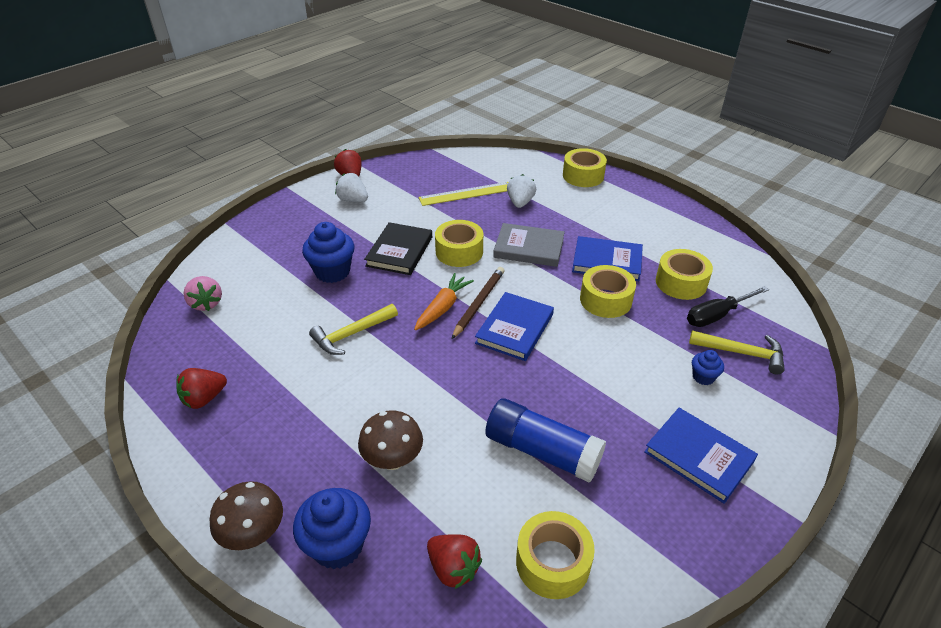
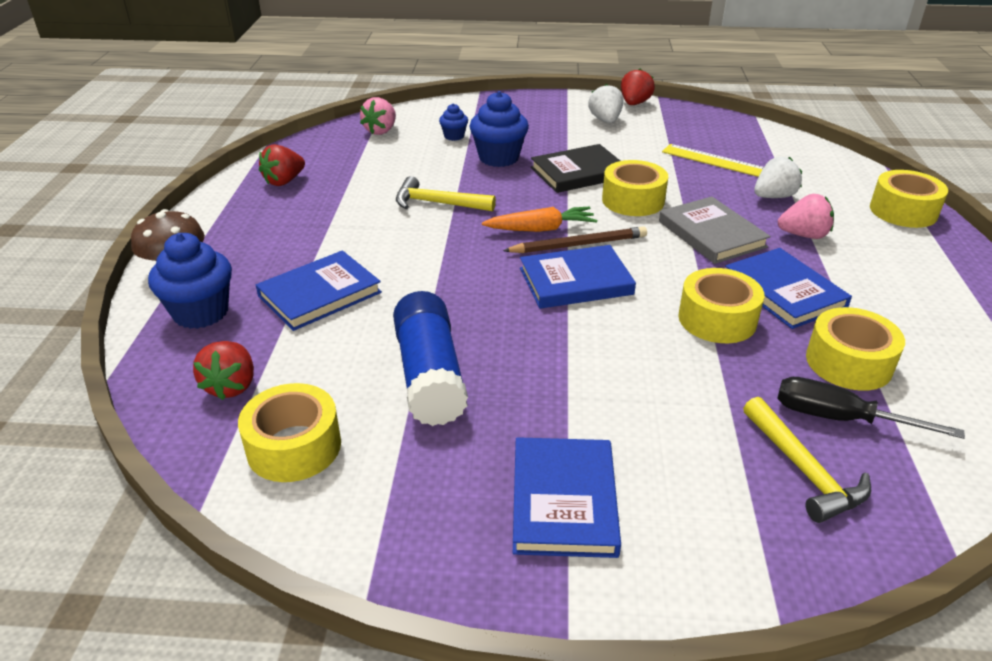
camera: 50 degrees right, 5 degrees down
(204, 398) = (284, 181): red strawberry -> red strawberry turned 60 degrees counterclockwise
(393, 459) = (320, 294): brown mushroom -> blue book
(566, 219) = (803, 235): none -> pink strawberry
(703, 377) = (705, 451): blue cupcake -> blue cupcake (454, 136)

